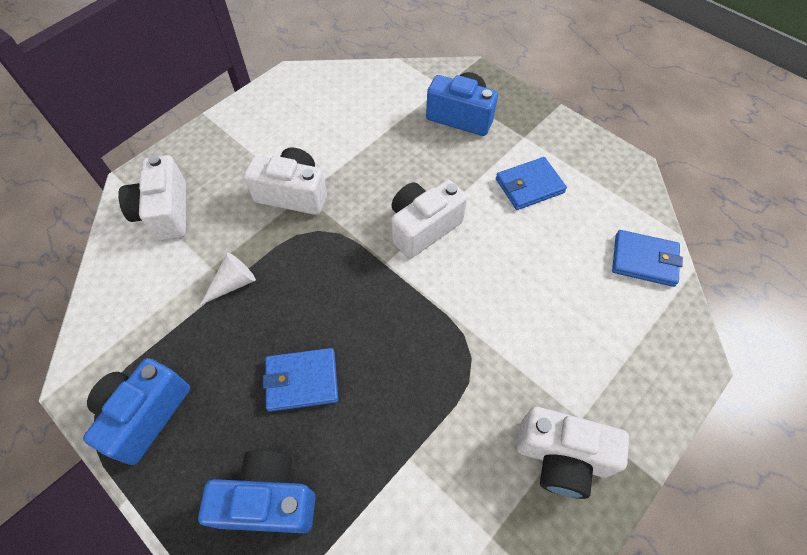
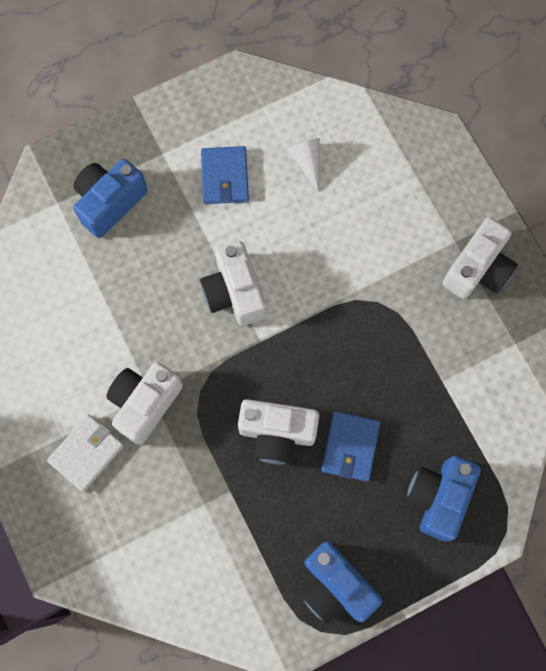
camera: 70 degrees left, 15 degrees up
(165, 212) = (117, 538): white camera -> white camera (277, 433)
(233, 283) = (231, 485): white cone -> white cone (306, 162)
(237, 168) = (86, 453): none -> white wallet
(644, 260) = (340, 121): blue wallet -> none

